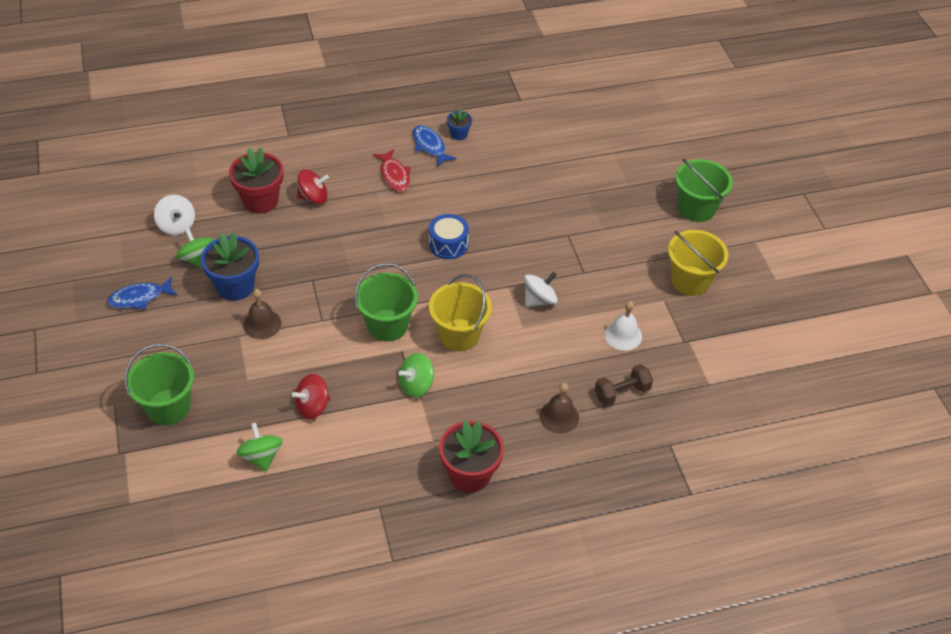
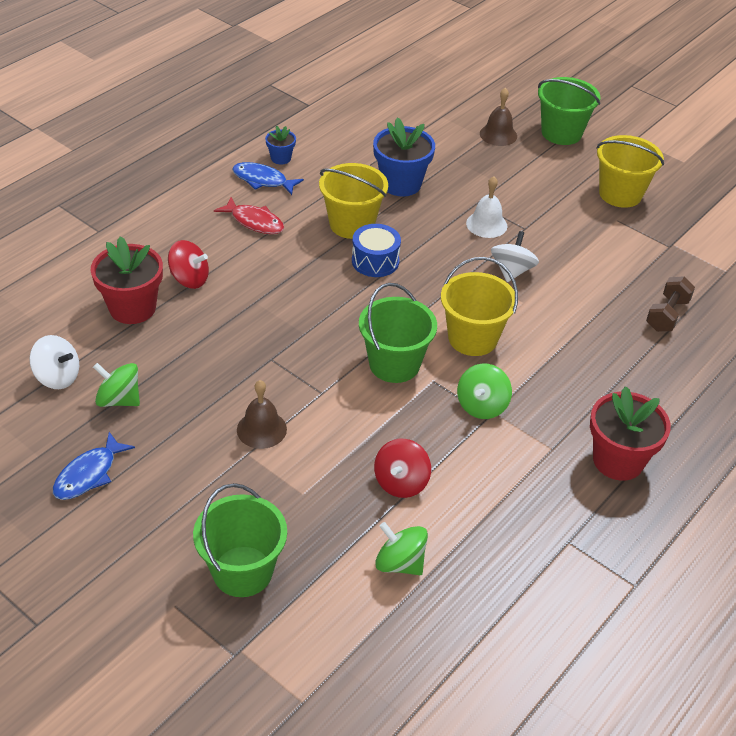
camera: 35 degrees left, 5 degrees down
(235, 286) = (192, 406): blue flower pot -> blue flower pot (401, 184)
(313, 197) = (189, 279): red spinning top -> red spinning top turned 60 degrees clockwise
(459, 209) = (352, 224): none -> yellow bucket
(559, 416) = (638, 364): brown bell -> brown bell (498, 134)
(623, 335) = (615, 266): white bell -> white bell (486, 224)

